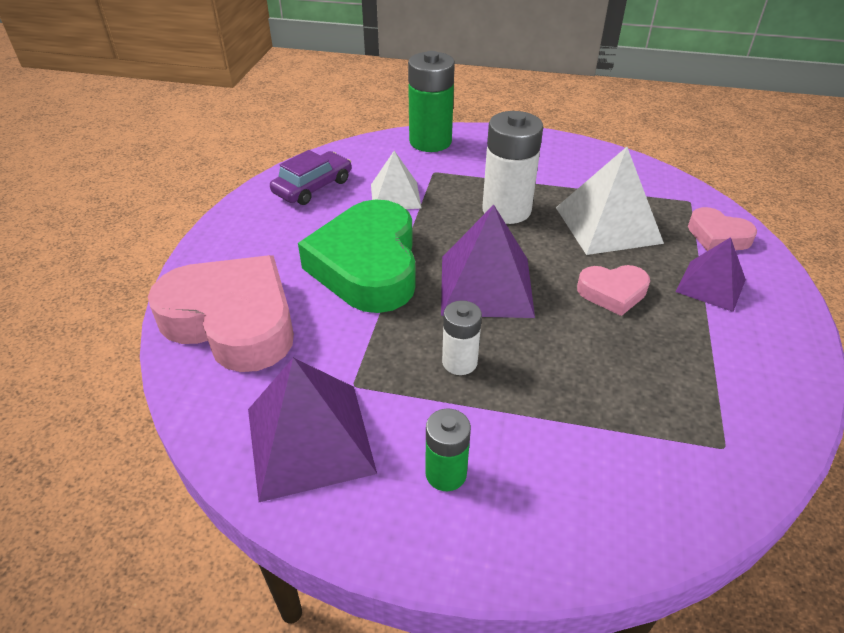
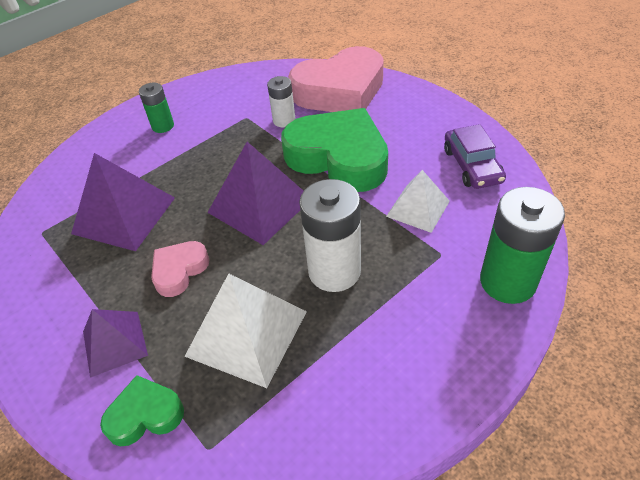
camera: 130 degrees right, 5 degrees up
(309, 440) = (230, 94): purple pyramid -> purple pyramid (124, 215)
(459, 362) = (215, 160): white battery -> white battery (284, 120)
(717, 236) = (145, 415): pink heart -> green heart

